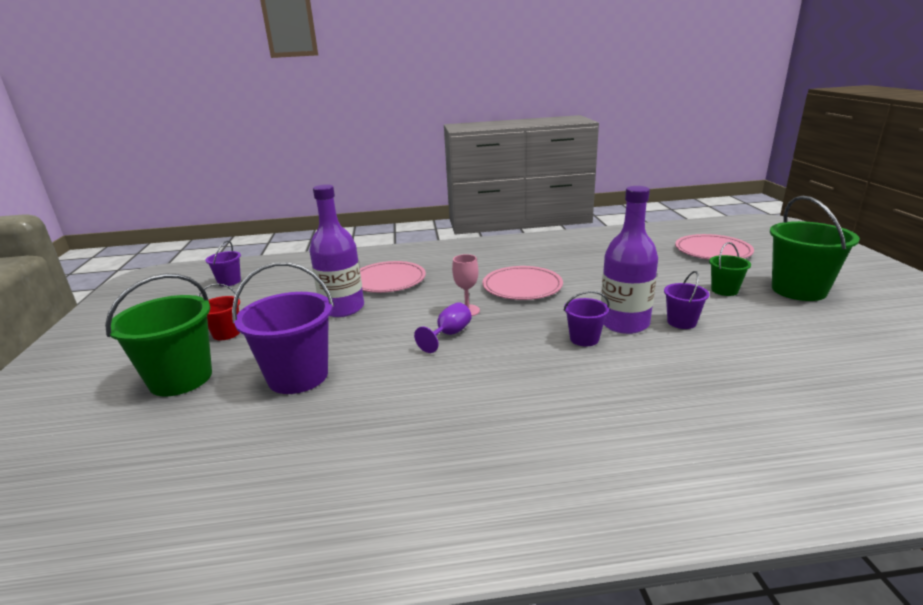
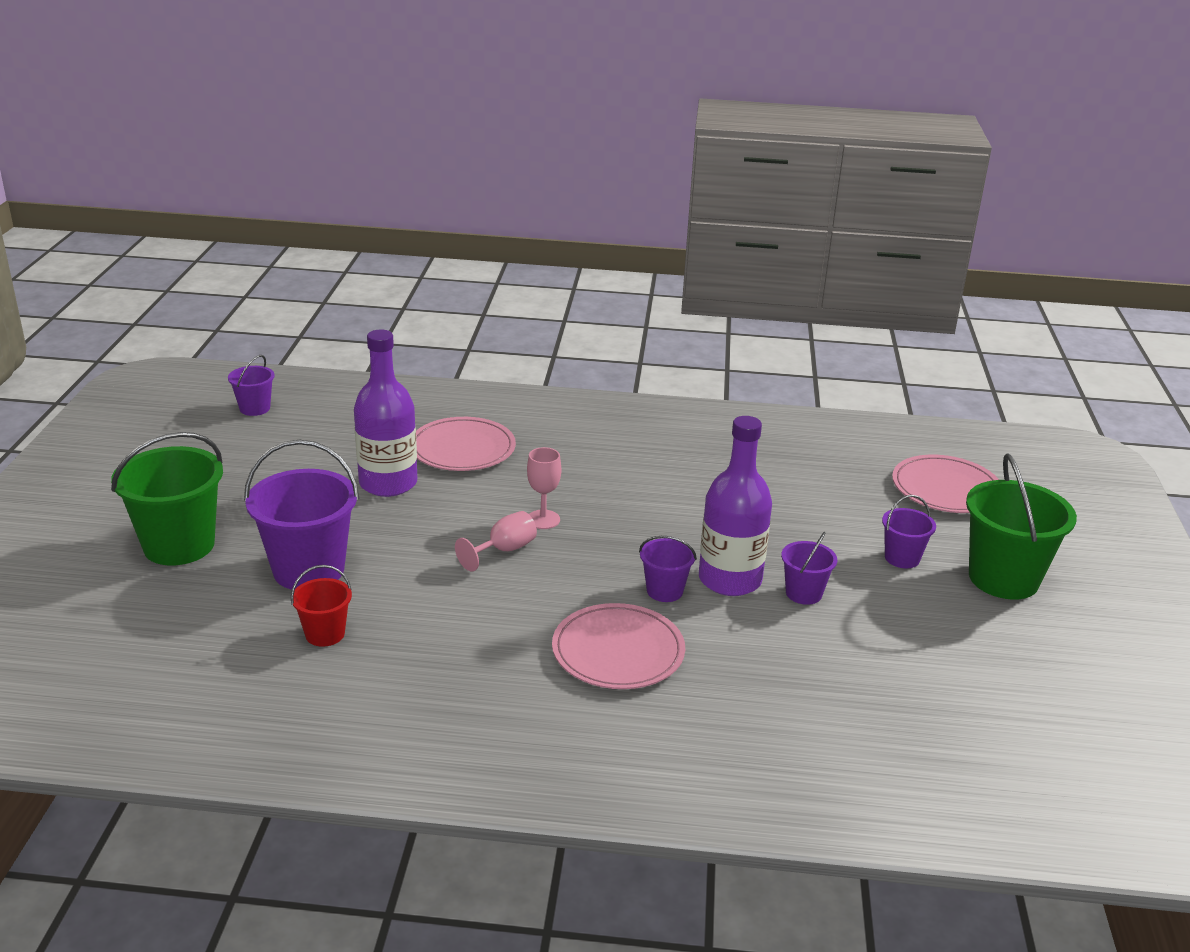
camera: 10 degrees right, 5 degrees up
(226, 333) = (238, 493): red bucket -> red bucket (325, 634)
(449, 334) = (504, 550): purple goblet -> pink goblet
(522, 286) = (635, 496): pink plate -> pink plate (618, 651)
(724, 290) = (902, 558): green bucket -> purple bucket

